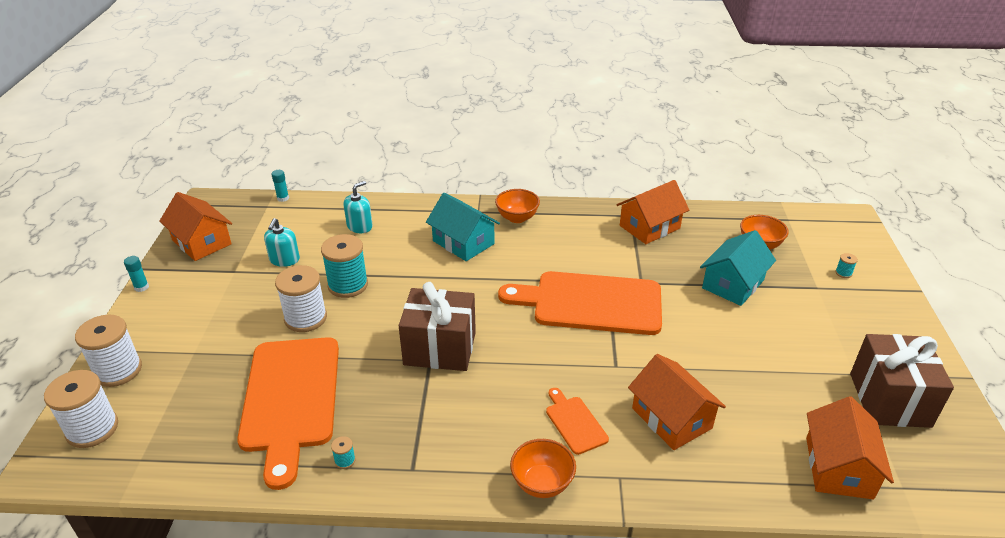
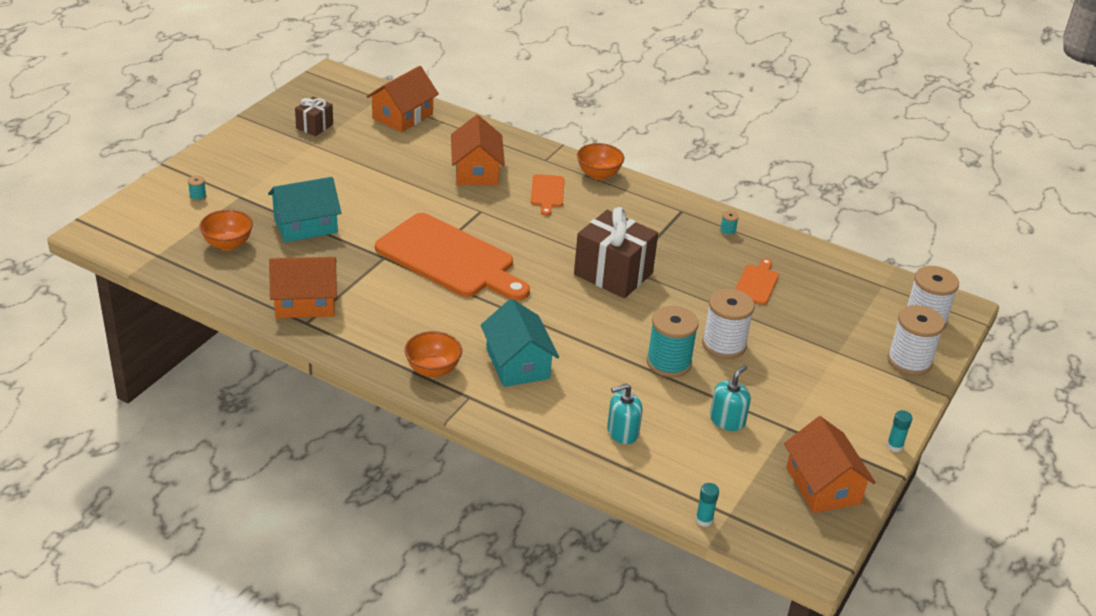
camera: 155 degrees left, 0 degrees up
(291, 399) = (756, 283): orange cutting board -> orange cutting board, size x0.44
(889, 400) = (314, 126): brown gift -> brown gift, size x0.52

